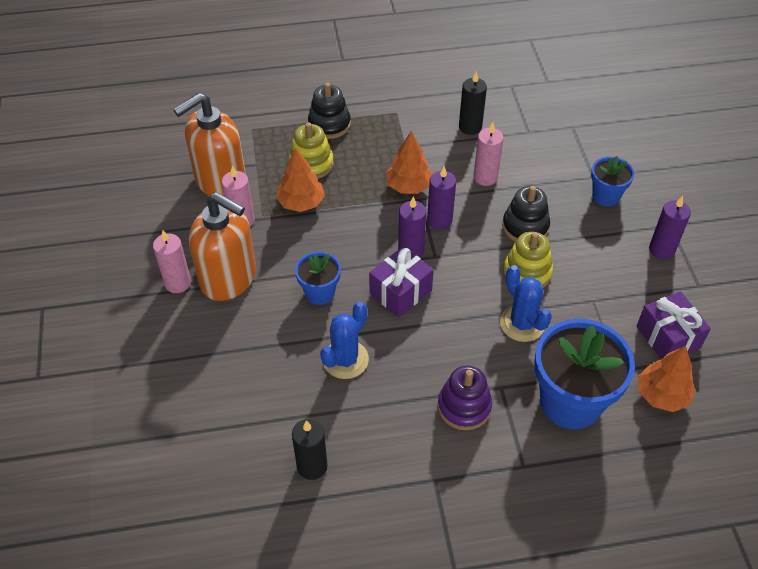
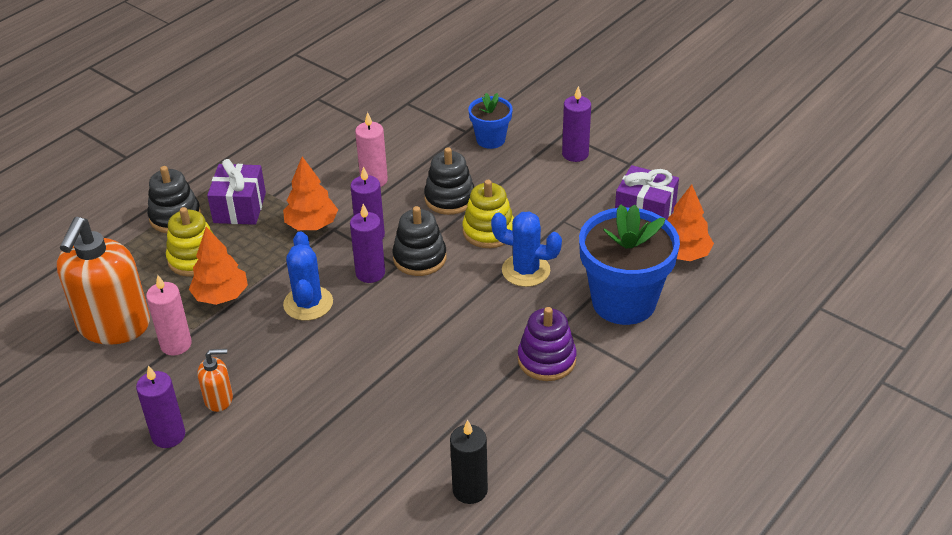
camera: 40 degrees left, 10 degrees down
(178, 283) = (168, 435): pink candle -> purple candle
(229, 278) = (219, 399): orange soap dispenser -> orange soap dispenser, size x0.45
(320, 293) = (323, 356): blue flower pot -> none
(345, 359) = (407, 391): blue cactus -> blue cactus (308, 303)
(400, 292) = (397, 310): purple gift -> purple gift (239, 208)
(456, 261) = (419, 258): none -> black stacking toy
(470, 127) = (316, 149): black candle -> none

